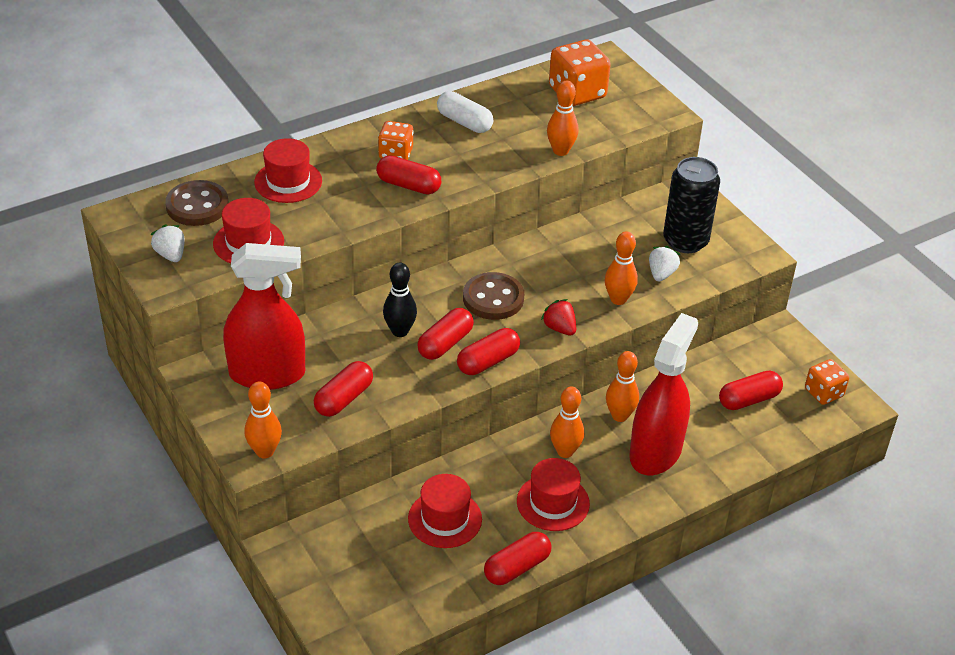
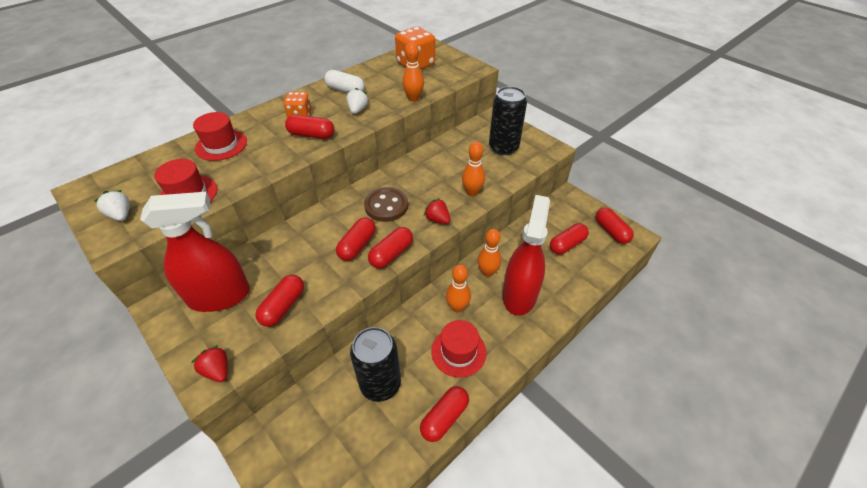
camera: 10 degrees left, 5 degrees up
(197, 206) = (148, 173): brown button -> none
(265, 451) = (217, 370): orange bowling pin -> red strawberry
(400, 331) = (322, 242): black bowling pin -> none
(445, 519) = (380, 384): red hat -> black can
(661, 274) = (495, 170): white strawberry -> white strawberry (357, 110)
(823, 393) = (611, 231): orange dice -> red capsule

